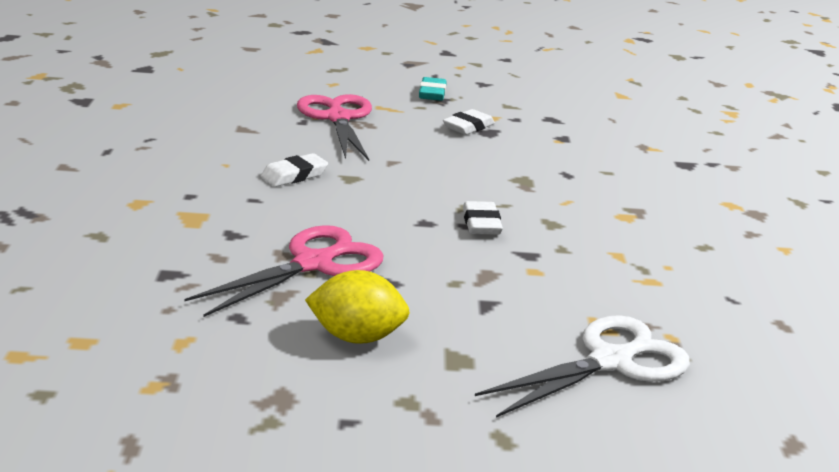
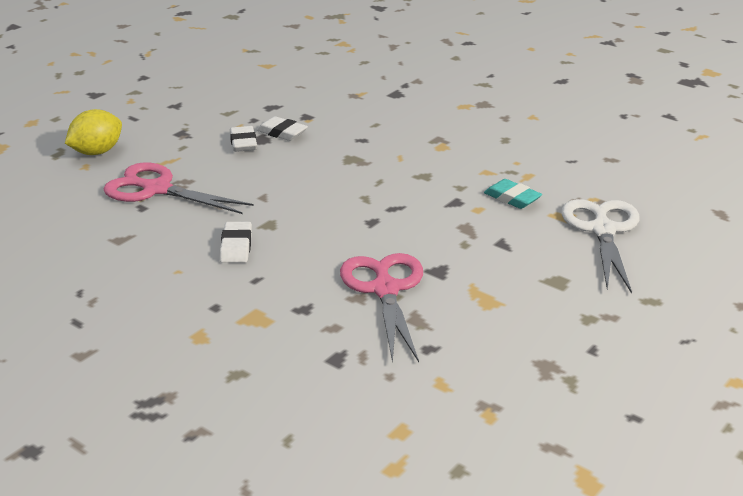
camera: 50 degrees left, 5 degrees up
(356, 337) = (499, 308): yellow lemon -> yellow lemon (97, 152)
(432, 93) = (165, 132): turquoise eraser -> turquoise eraser (512, 198)
(481, 223) = (397, 201): white eraser -> white eraser (282, 133)

